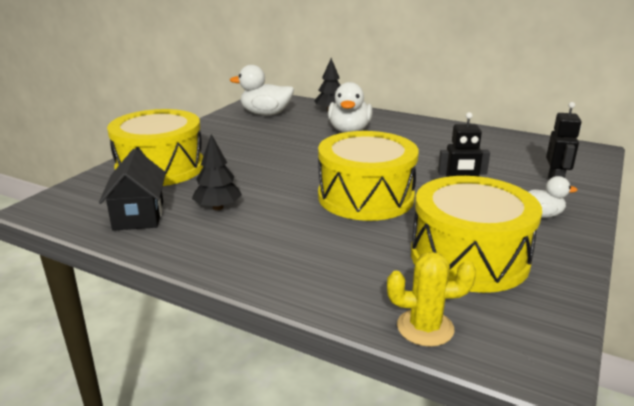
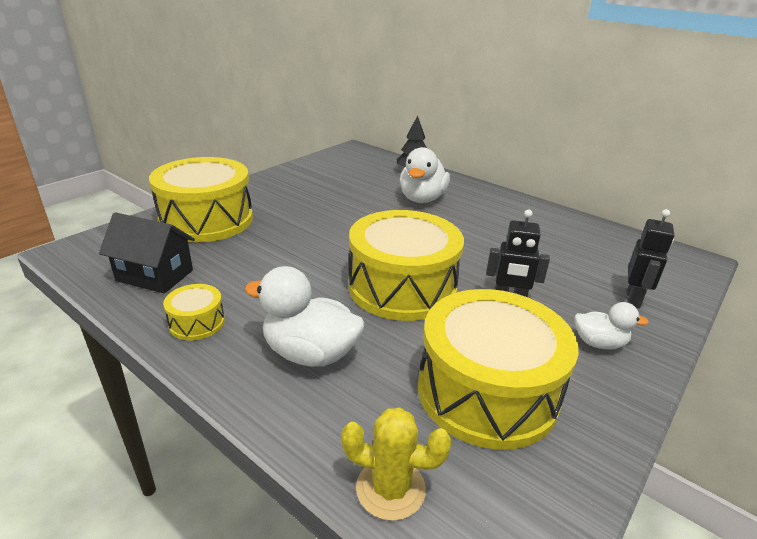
camera: 10 degrees right, 5 degrees up
(138, 215) = (155, 275): black house -> black house turned 75 degrees counterclockwise
(200, 244) = (197, 323): none -> yellow drum
(218, 207) = (239, 277): black tree -> none
(265, 114) = (344, 168): white duck -> white duck (310, 353)

